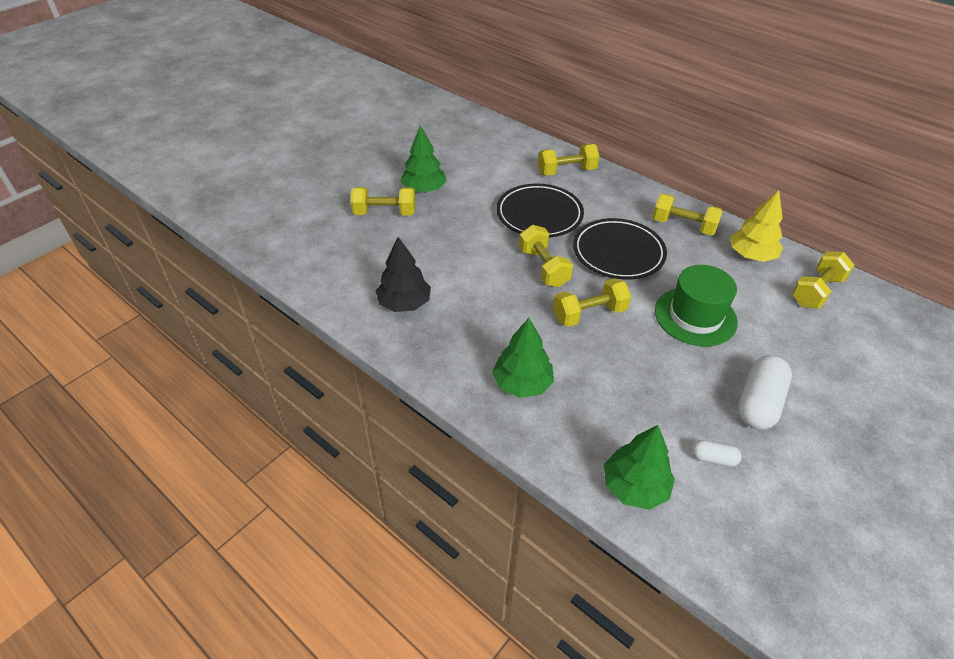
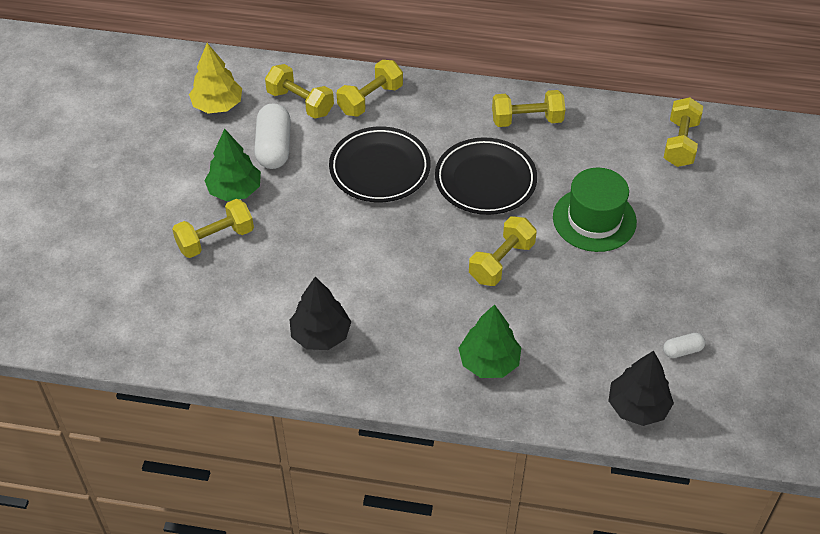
camera: 30 degrees left, 5 degrees up
(543, 267) = (426, 230): yellow dumbbell -> yellow dumbbell (300, 103)
(634, 487) = (637, 407): green tree -> black tree
(751, 255) = (606, 128): yellow tree -> yellow tree (217, 105)
(758, 403) = (690, 282): white capsule -> white capsule (274, 147)

